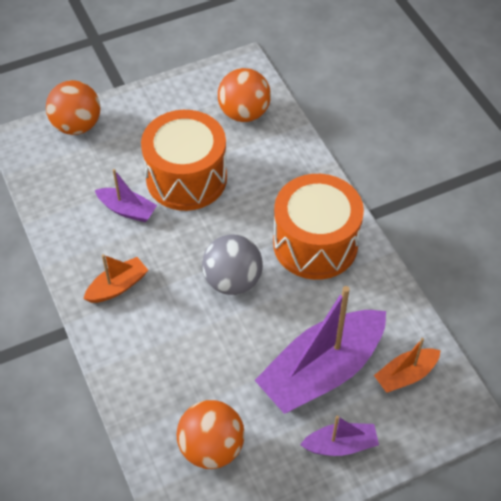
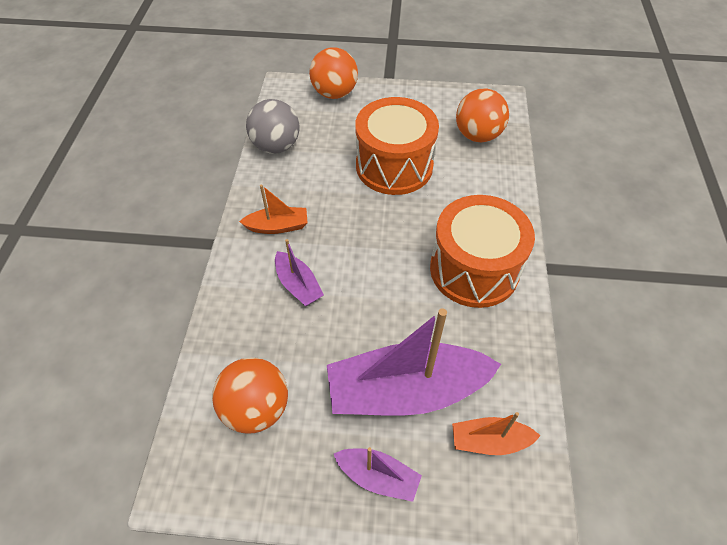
camera: 30 degrees right, 0 degrees up
(127, 210) = (328, 170): purple boat -> purple boat (298, 285)
(232, 281) = (377, 267): grey ball -> grey ball (276, 146)

